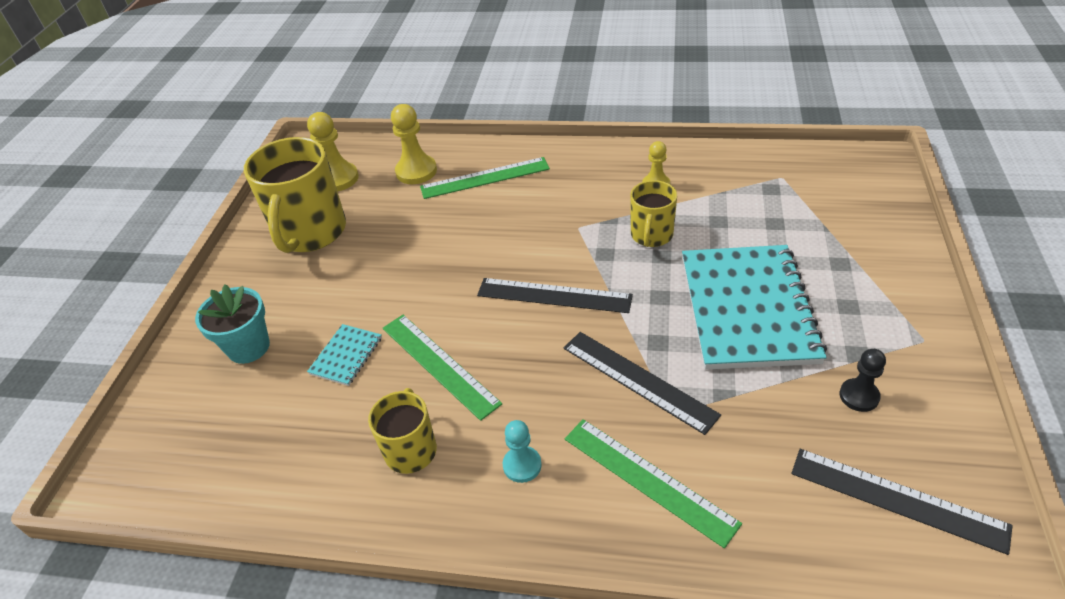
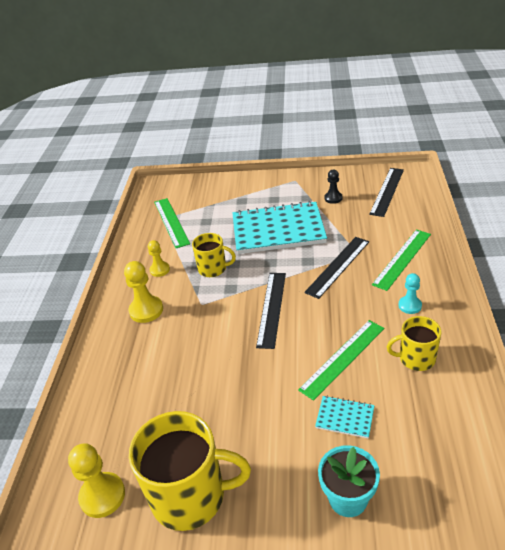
camera: 95 degrees left, 5 degrees down
(416, 171) = (107, 423): yellow pawn -> yellow pawn (146, 310)
(485, 178) = (129, 368): green ruler -> green ruler (171, 222)

